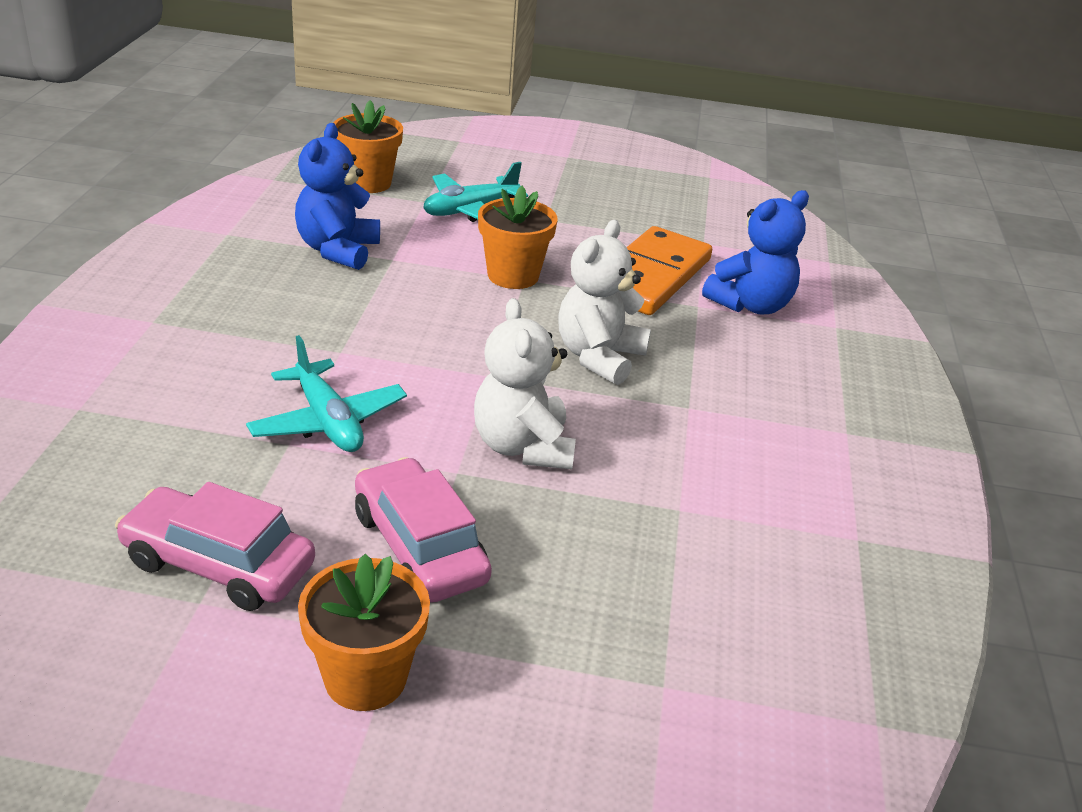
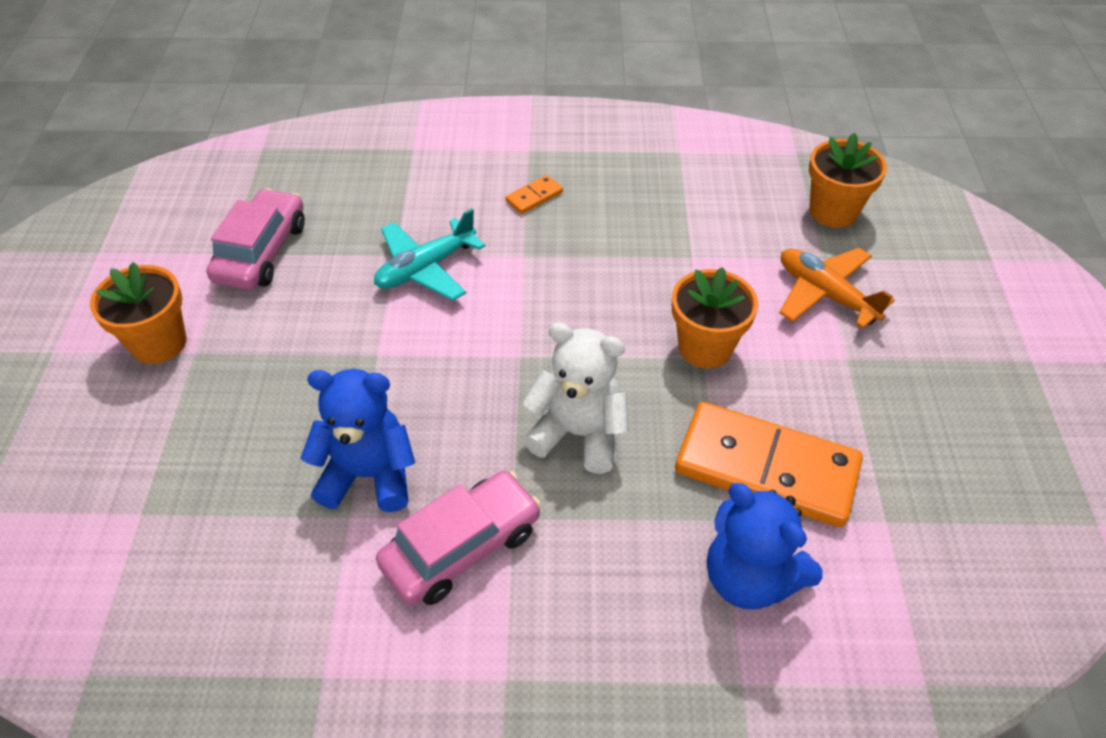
camera: 85 degrees right, 15 degrees up
(244, 330) = (534, 197): none -> orange domino
(338, 250) = (687, 219): blue teddy bear -> blue teddy bear (369, 475)
(420, 547) = (285, 347): pink car -> pink car (462, 547)
(470, 210) = (825, 294): turquoise plane -> orange plane
(523, 447) = (418, 392): white teddy bear -> none

